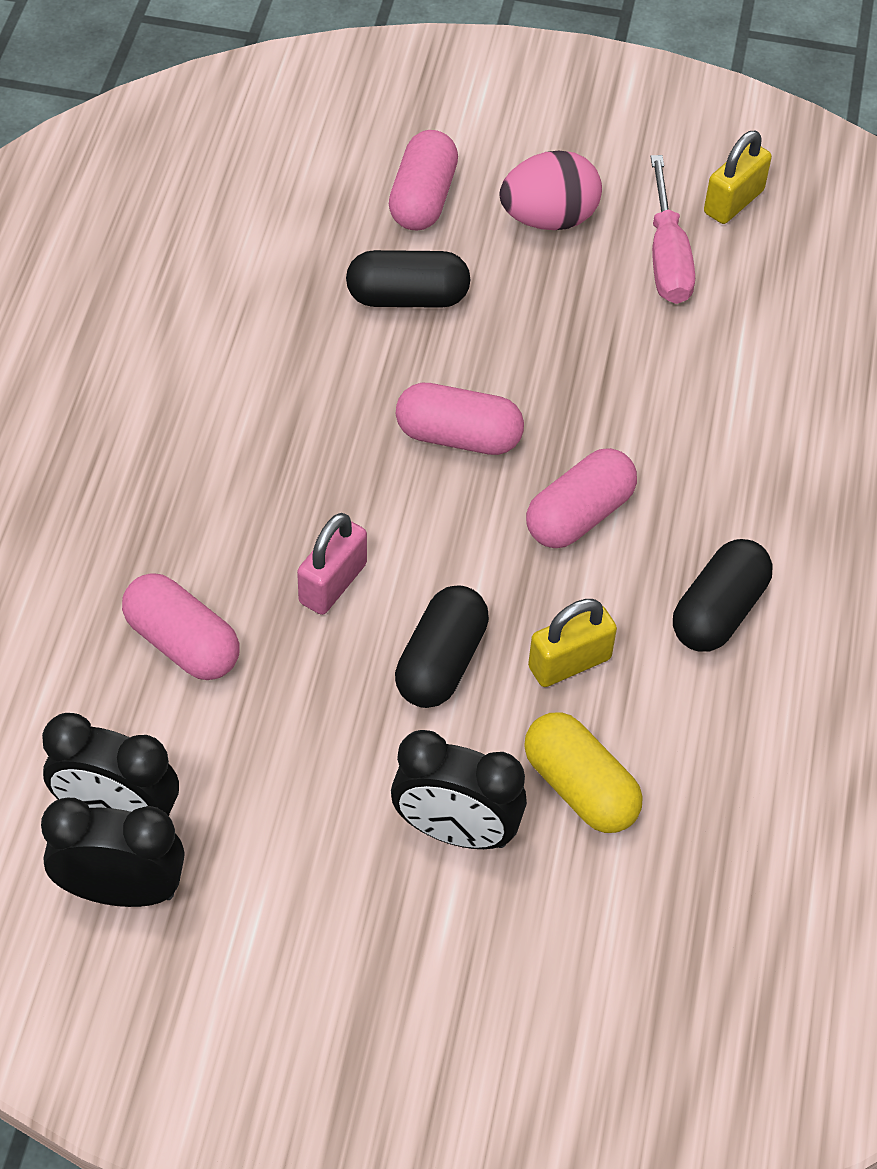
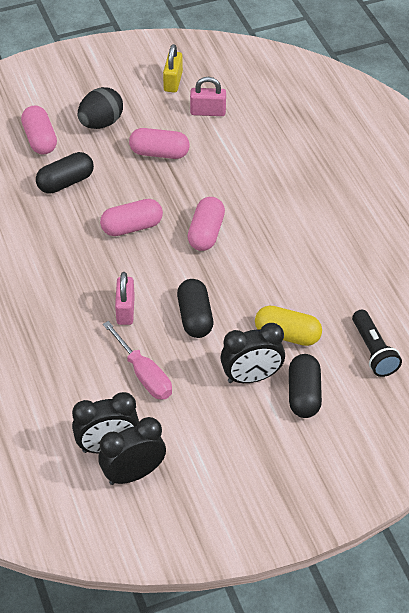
camera: 30 degrees left, 5 degrees down
(182, 643) = (80, 366): pink capsule -> pink capsule (159, 153)
(548, 219) = (101, 123): pink egg -> black egg
(569, 663) = (246, 291): yellow padlock -> none
(667, 256) = (162, 115): pink screwdriver -> pink screwdriver (144, 374)
(715, 910) = (373, 351): none -> black flashlight
(718, 612) = (289, 242): black capsule -> black capsule (304, 394)
(754, 289) = (208, 112): none -> pink padlock

